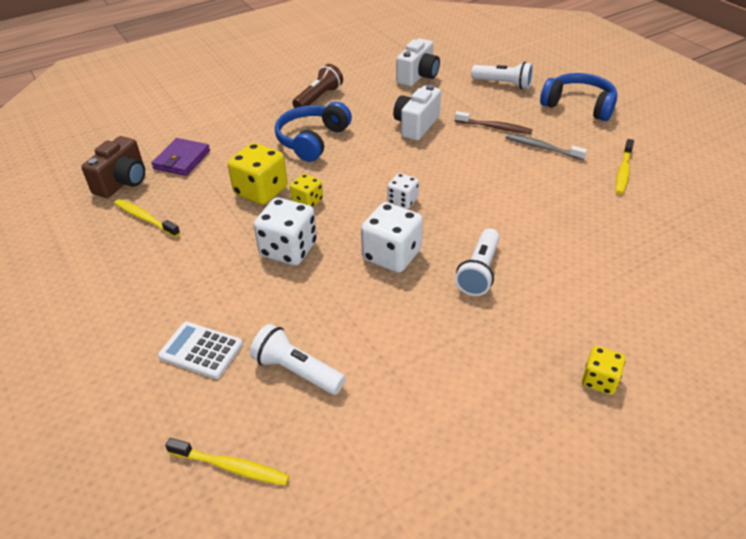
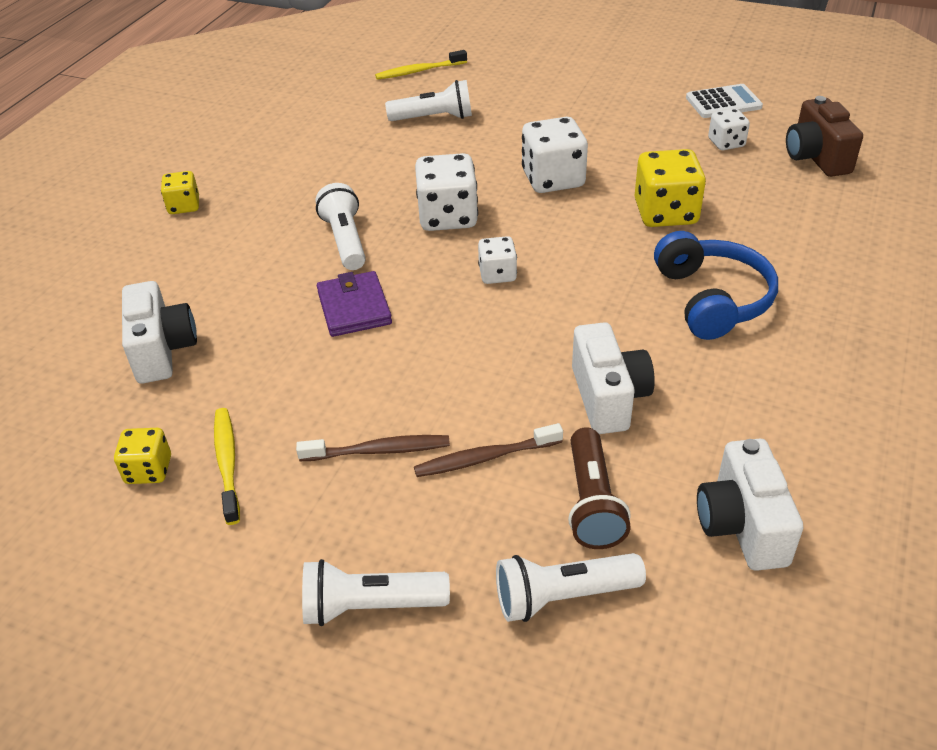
camera: 145 degrees right, 0 degrees up
(145, 219) = (726, 143): yellow toothbrush -> white dice
(182, 160) = (809, 203): purple wallet -> purple wallet (354, 308)
(201, 350) = (520, 99): white calculator -> white calculator (723, 102)
(307, 201) = (600, 226): yellow dice -> yellow dice (149, 470)
(319, 98) = (820, 376): brown flashlight -> brown flashlight (592, 502)
(542, 148) = (378, 450): grey toothbrush -> brown toothbrush
(579, 106) = (370, 606): blue headphones -> white flashlight
(648, 247) = (162, 350): none -> white camera

